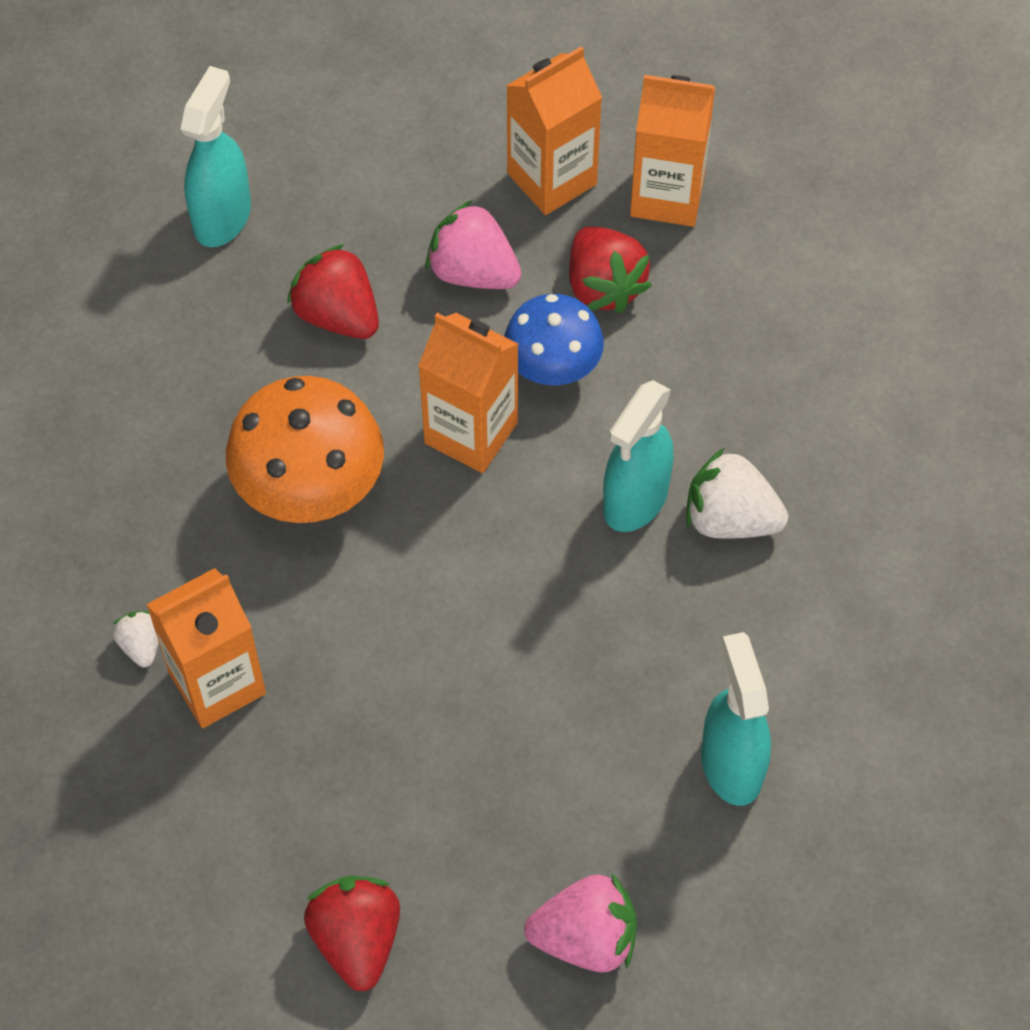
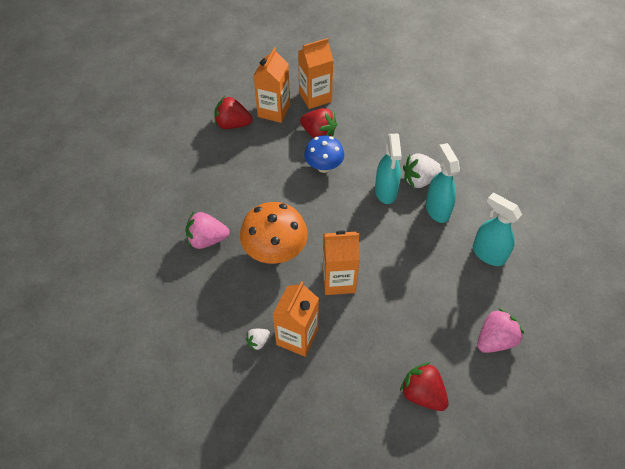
camera: 35 degrees left, 5 degrees down
(141, 645) = (258, 341): white strawberry -> white strawberry turned 75 degrees counterclockwise
(223, 217) = (169, 181): turquoise spray bottle -> turquoise spray bottle (437, 209)
(338, 315) = (237, 190): red strawberry -> red strawberry (233, 124)
(471, 433) = (314, 201): orange carton -> orange carton (338, 280)
(473, 272) = (272, 152): pink strawberry -> pink strawberry (207, 239)

